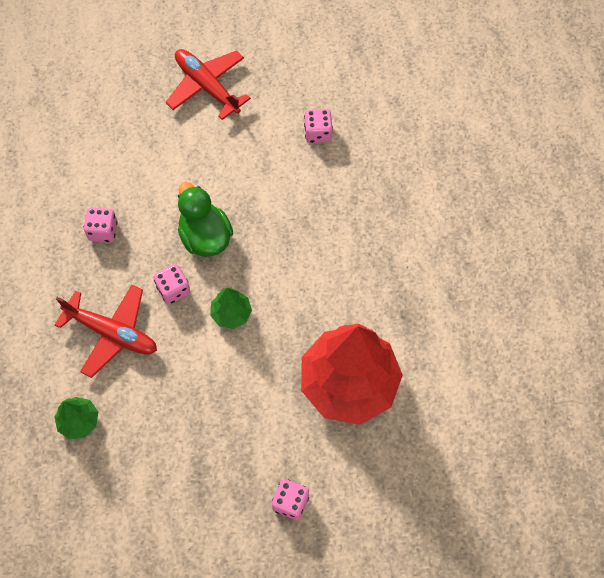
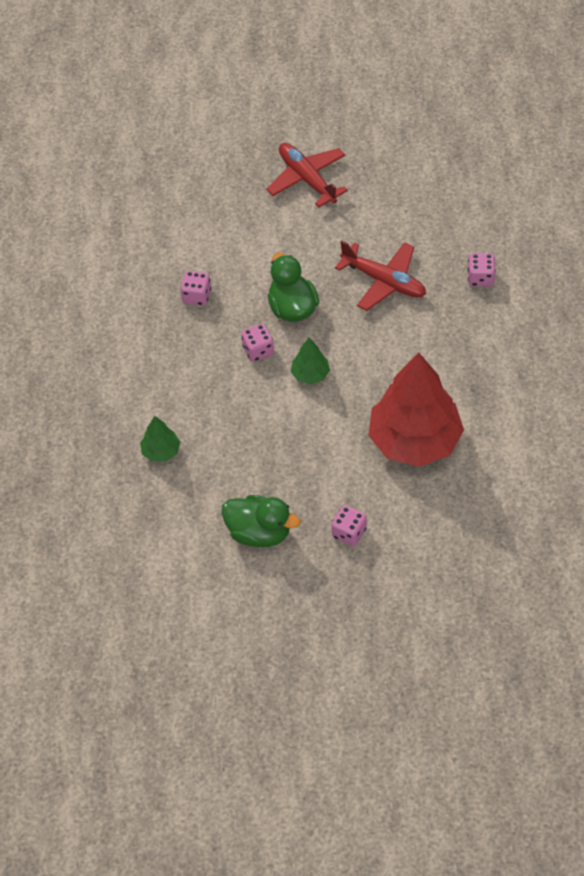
camera: 10 degrees right, 10 degrees down
(112, 333) = (198, 382): red plane -> red plane (384, 281)
(194, 512) = (259, 532): none -> green duck
(318, 133) = (409, 227): pink dice -> pink dice (480, 278)

